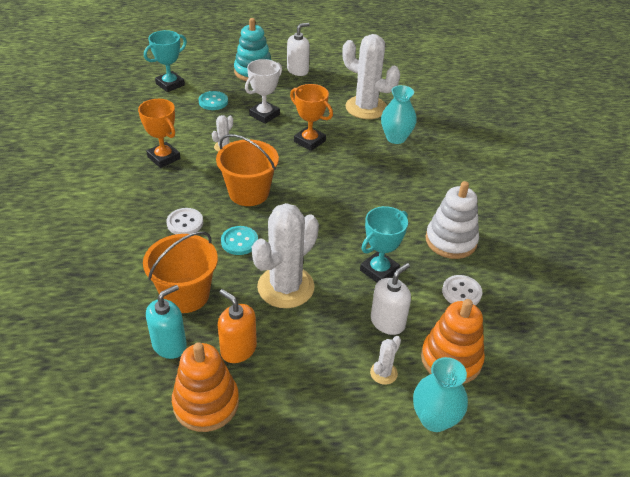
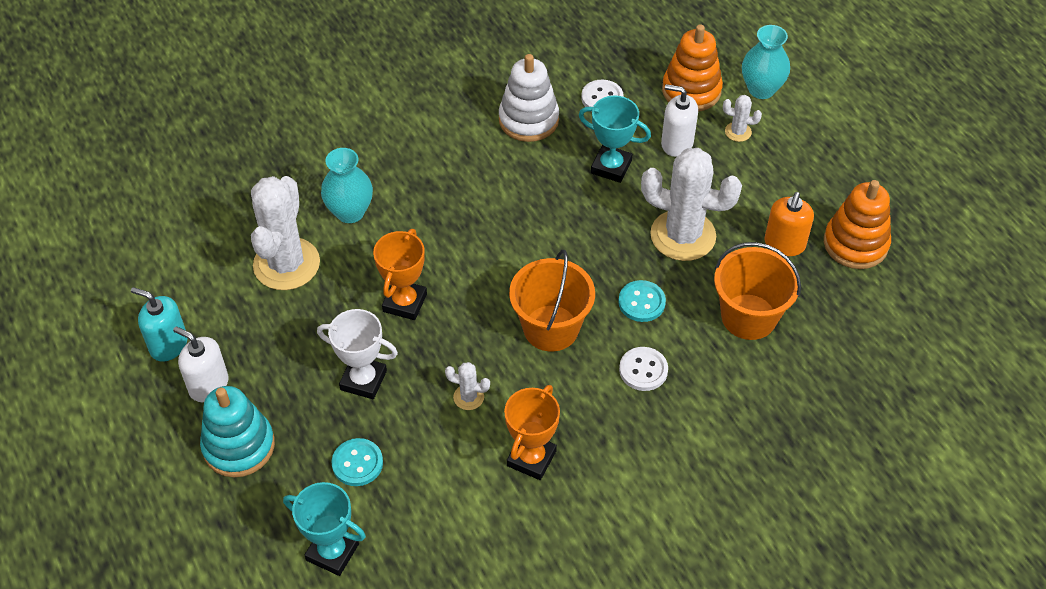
camera: 110 degrees left, 10 degrees up
(169, 345) = (817, 300): turquoise soap dispenser -> turquoise soap dispenser (168, 345)

